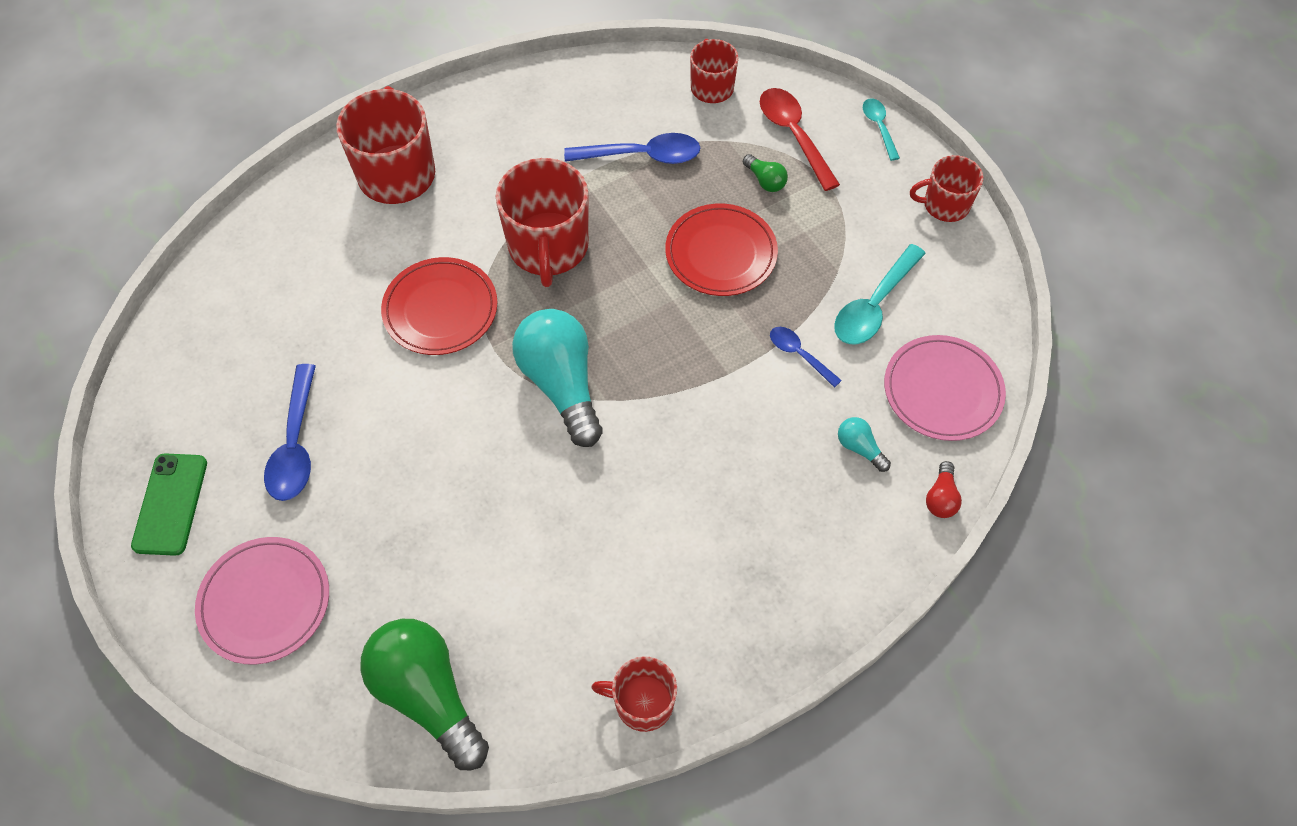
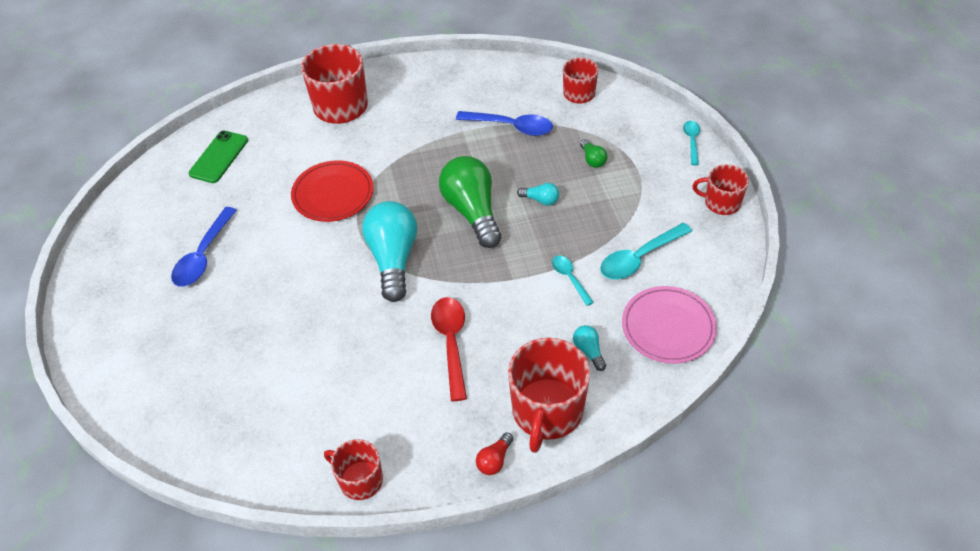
camera: 20 degrees right, 10 degrees down
(170, 504) = (110, 273): green phone -> green phone (219, 157)
(265, 602) = (141, 347): pink plate -> none
(428, 695) = (218, 434): green light bulb -> green light bulb (472, 211)
(548, 247) = (422, 171): red mug -> red mug (547, 411)
(721, 253) = (540, 200): red plate -> turquoise light bulb
(793, 135) = (625, 135): red spoon -> red spoon (451, 343)
(799, 355) = (570, 278): blue spoon -> turquoise spoon
(941, 498) = (637, 400): red light bulb -> red light bulb (494, 460)

